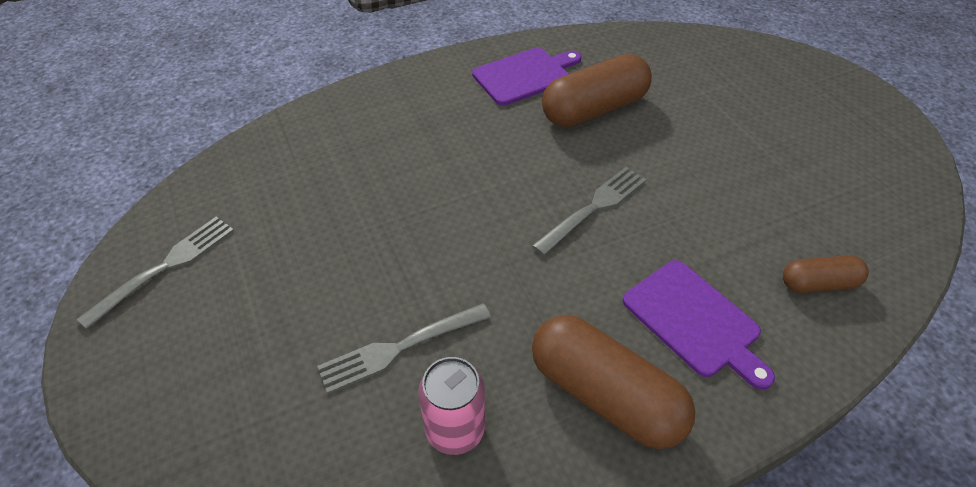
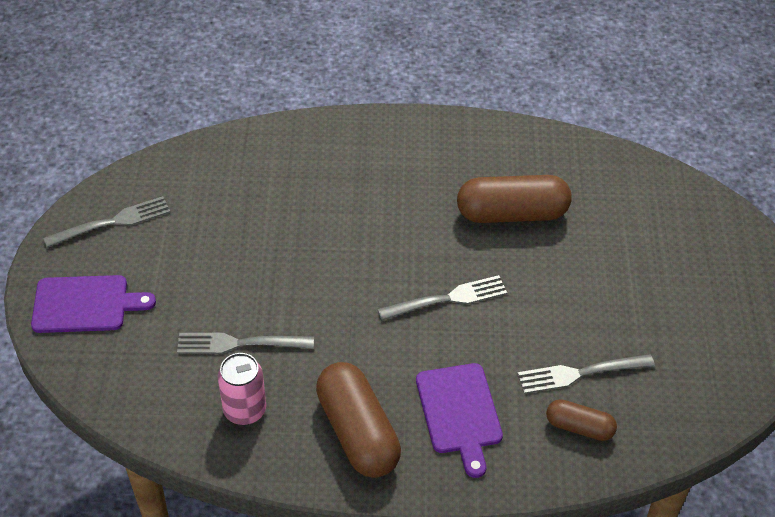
camera: 25 degrees right, 0 degrees up
(525, 75) = (474, 159): purple cutting board -> purple cutting board (85, 304)
(773, 229) = (580, 373): none -> grey fork

